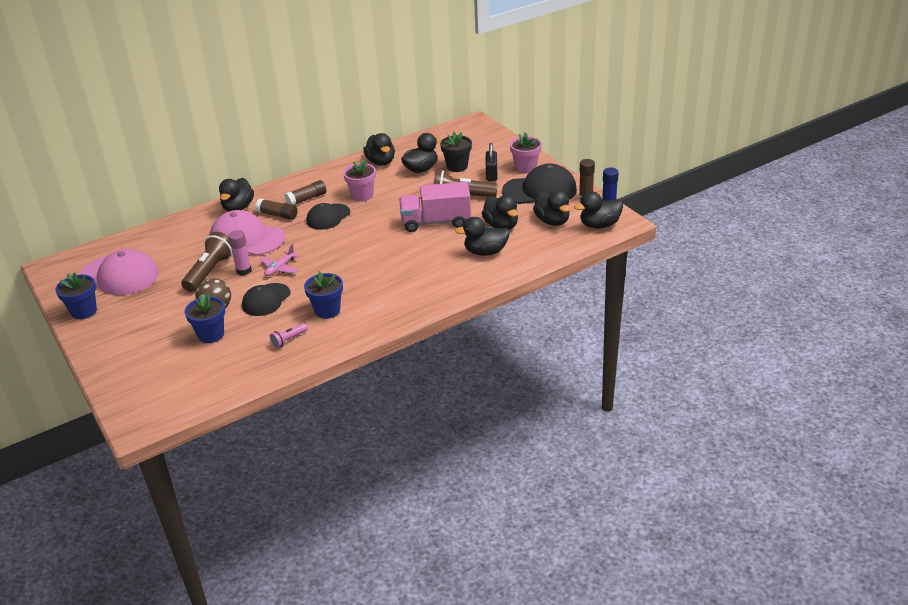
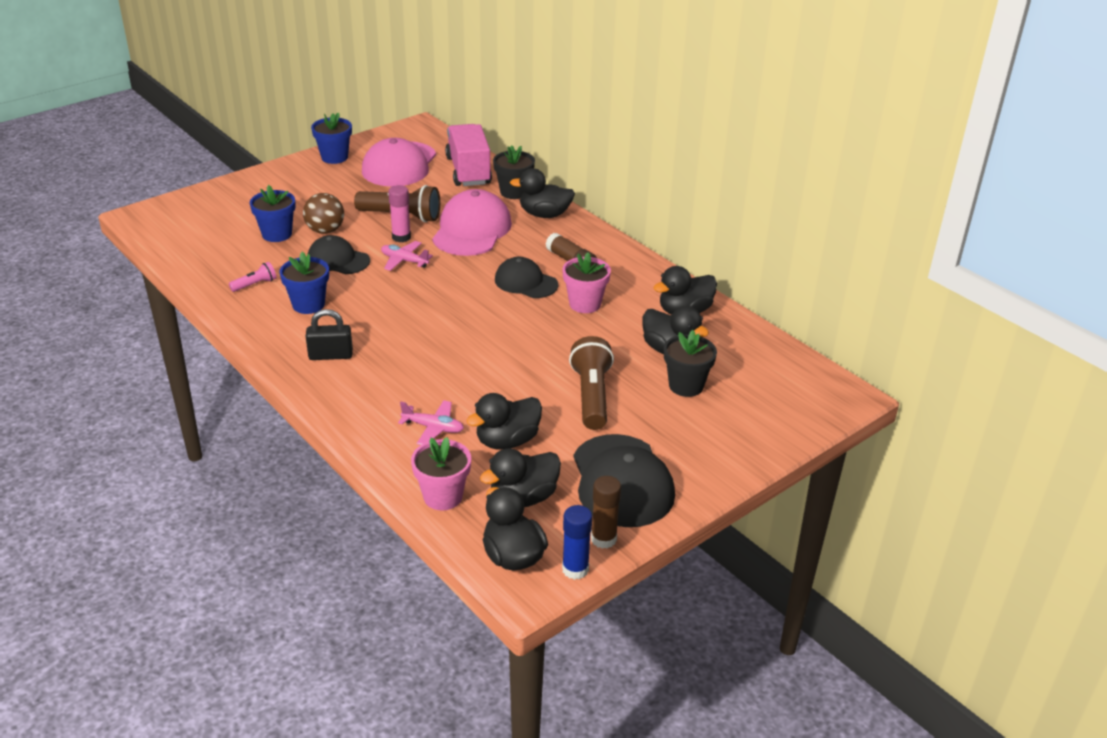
camera: 80 degrees right, 0 degrees up
(197, 220) = (514, 192): none -> black flower pot
(277, 215) = (528, 244): brown glue stick -> none
(289, 340) = (255, 284): pink flashlight -> pink flashlight turned 105 degrees clockwise
(436, 222) = (516, 375): pink truck -> pink truck (468, 171)
(485, 252) = (433, 428): black duck -> pink plane
(491, 174) = (666, 424): black padlock -> black padlock (330, 355)
(525, 168) = (697, 462): pink flower pot -> pink flower pot (443, 496)

